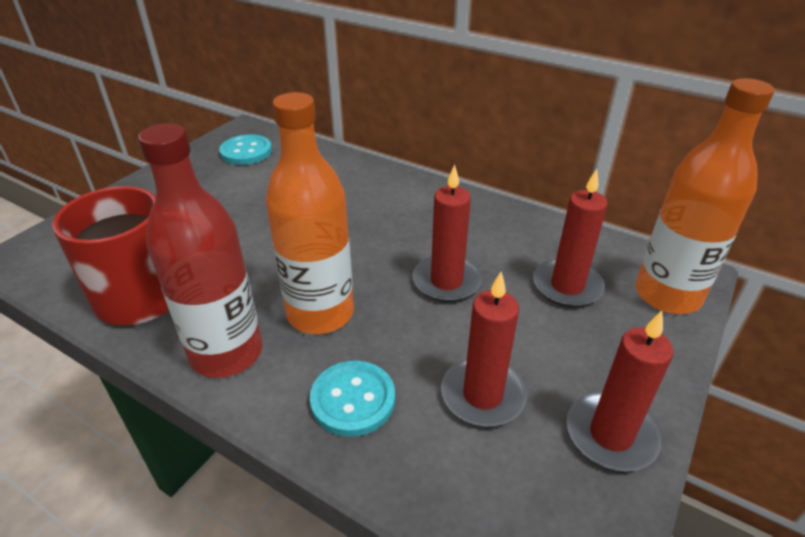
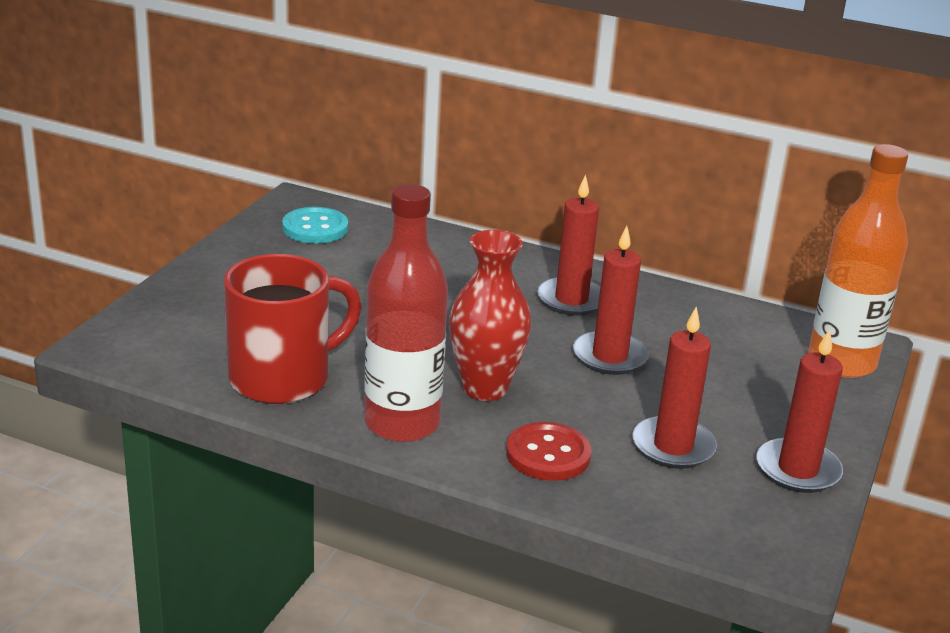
camera: 10 degrees left, 10 degrees down
(320, 313) = (485, 388): orange bottle -> red vase
(353, 400) = (548, 454): turquoise button -> red button
(567, 286) = (738, 357): red candle -> red candle (571, 300)

